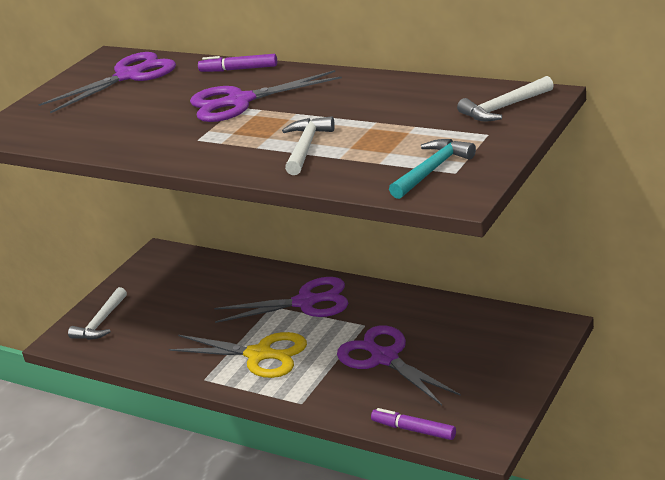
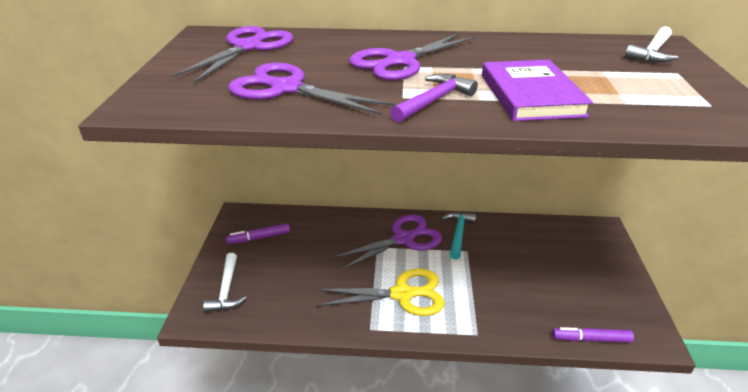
camera: 30 degrees left, 5 degrees up
(217, 145) = (434, 101): none -> purple hammer
(238, 69) = (360, 37): purple marker -> purple marker (259, 238)
(306, 147) = (531, 95): white hammer -> purple book
(384, 358) = (508, 277): purple scissors -> purple scissors (286, 89)
(432, 170) = (688, 105): turquoise hammer -> turquoise hammer (458, 234)

